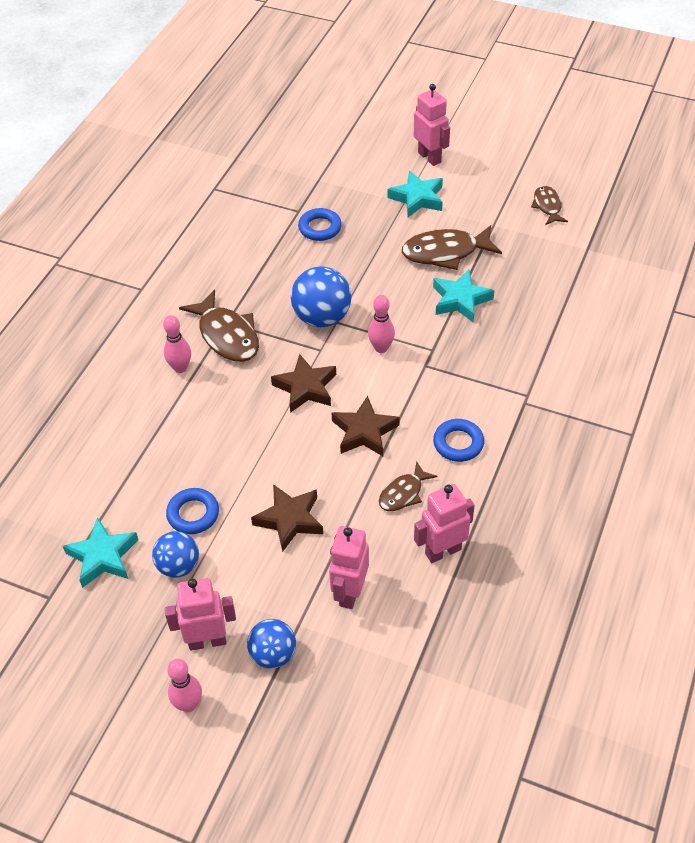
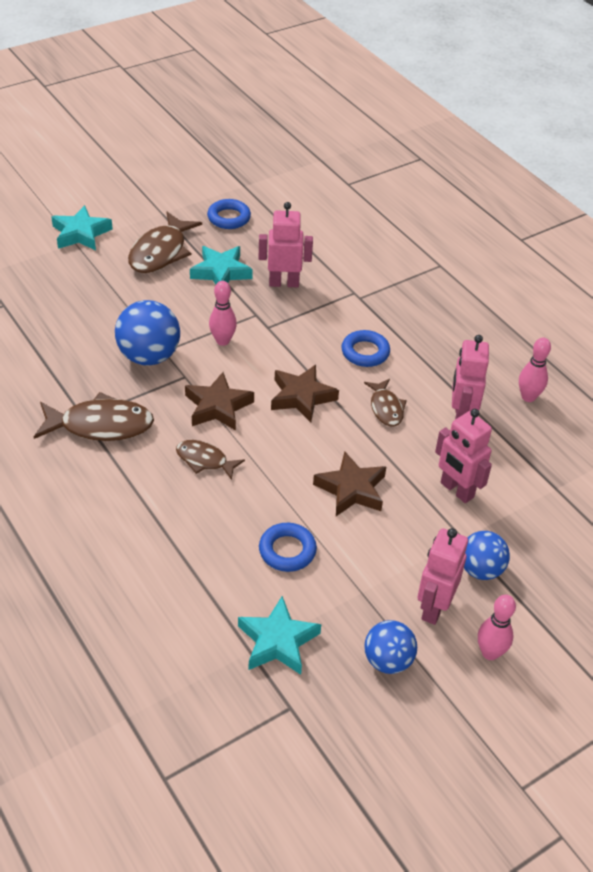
camera: 60 degrees left, 5 degrees down
(178, 566) = (336, 589): blue ball -> blue ball (388, 660)
(180, 368) = (104, 476): pink bowling pin -> pink bowling pin (528, 397)
(320, 228) = (42, 303): blue ring -> blue ring (229, 218)
(429, 157) = (43, 202): pink robot -> pink robot (284, 283)
(547, 206) = (177, 178): brown fish -> brown fish (204, 460)

